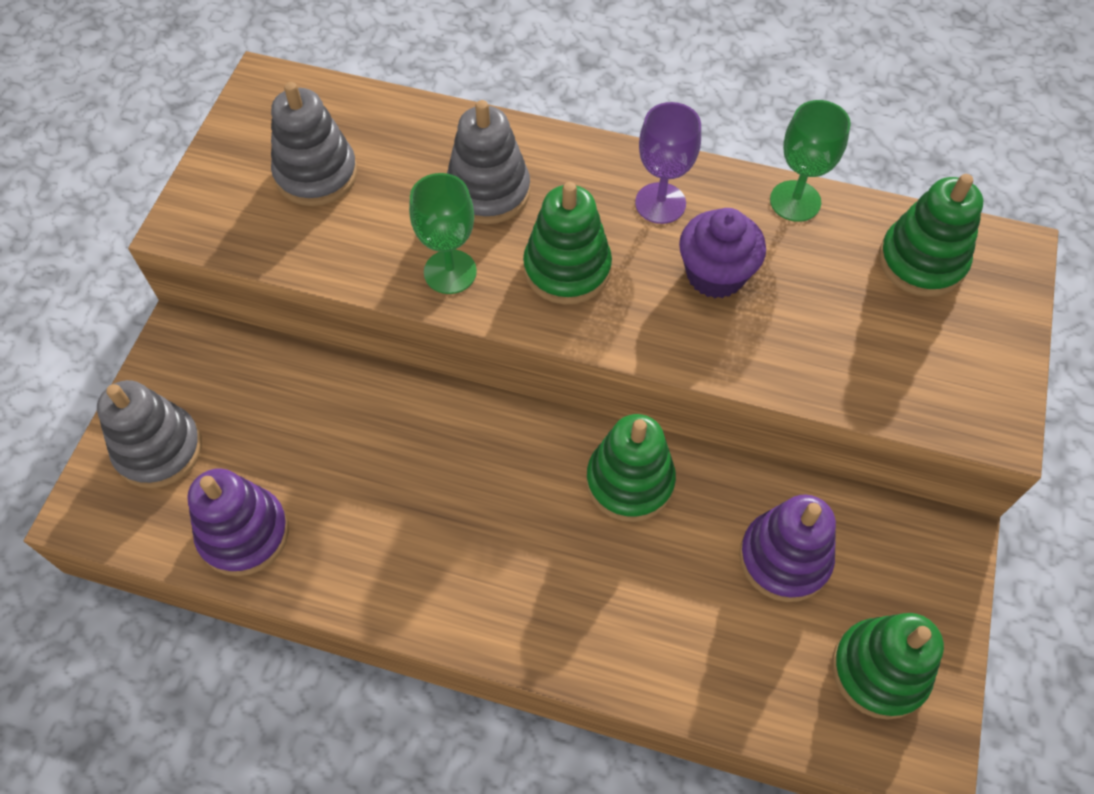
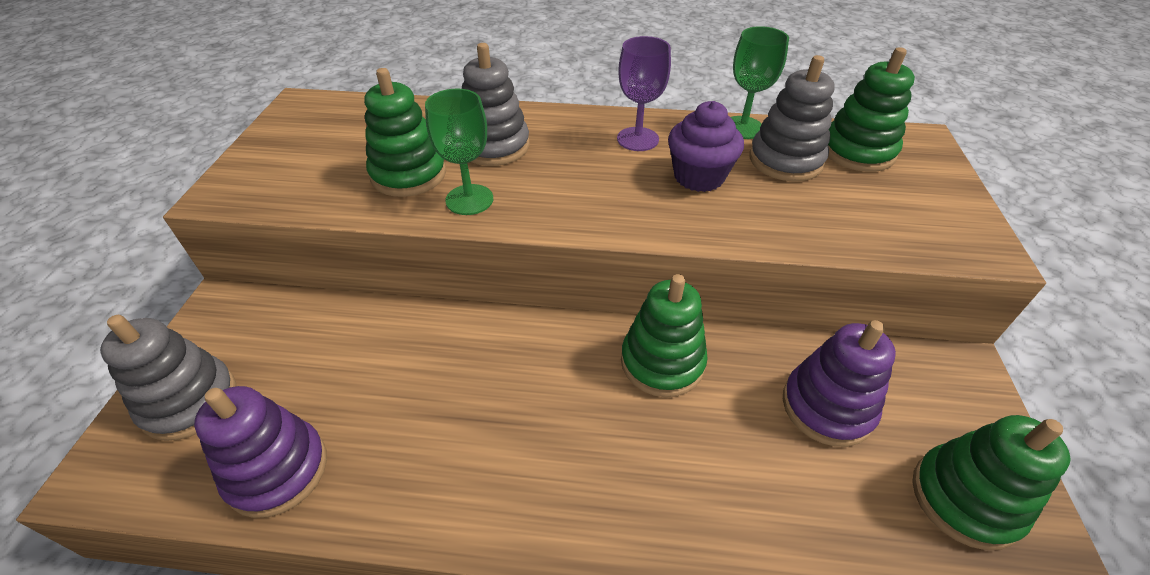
camera: 10 degrees left, 15 degrees down
(316, 174) = (344, 150): grey stacking toy -> grey stacking toy (785, 160)
(567, 269) = (572, 186): green stacking toy -> green stacking toy (408, 174)

